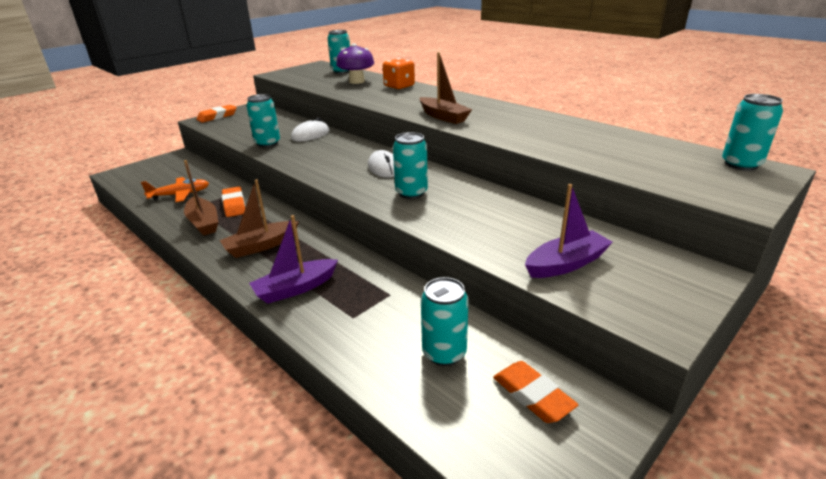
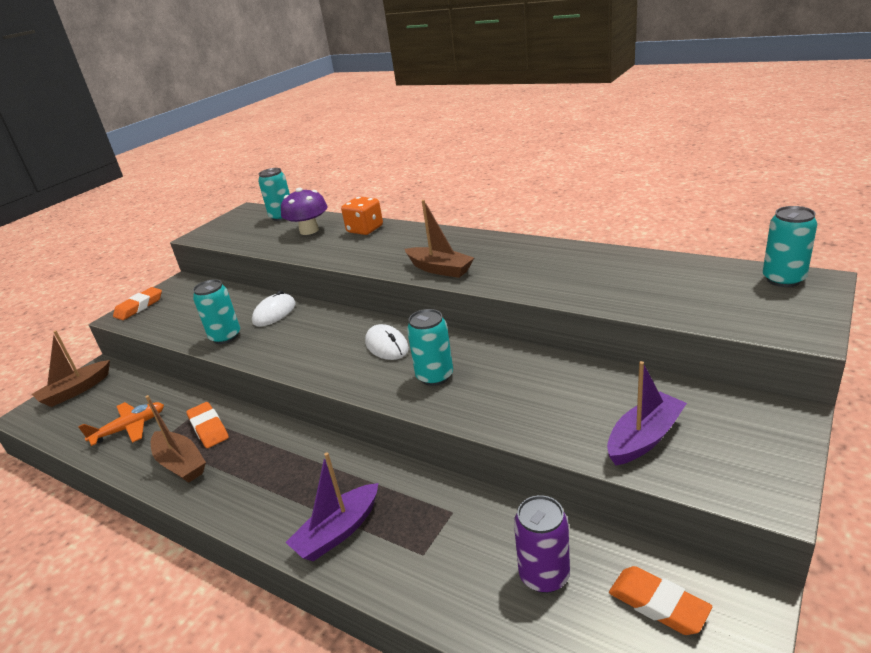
camera: 10 degrees left, 0 degrees up
(261, 246) = (269, 481): brown boat -> brown boat (76, 390)
(444, 353) = (544, 575): turquoise can -> purple can

